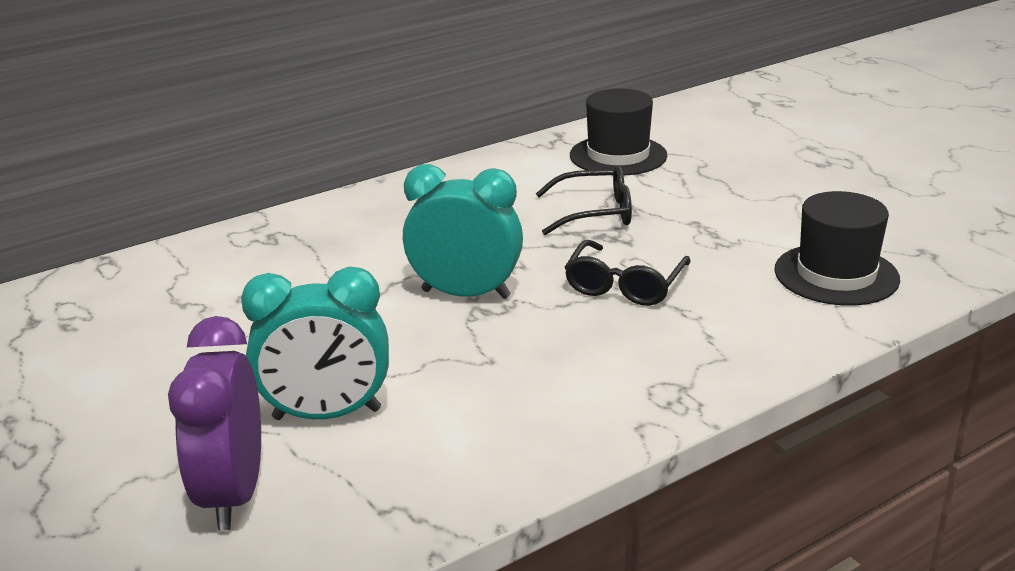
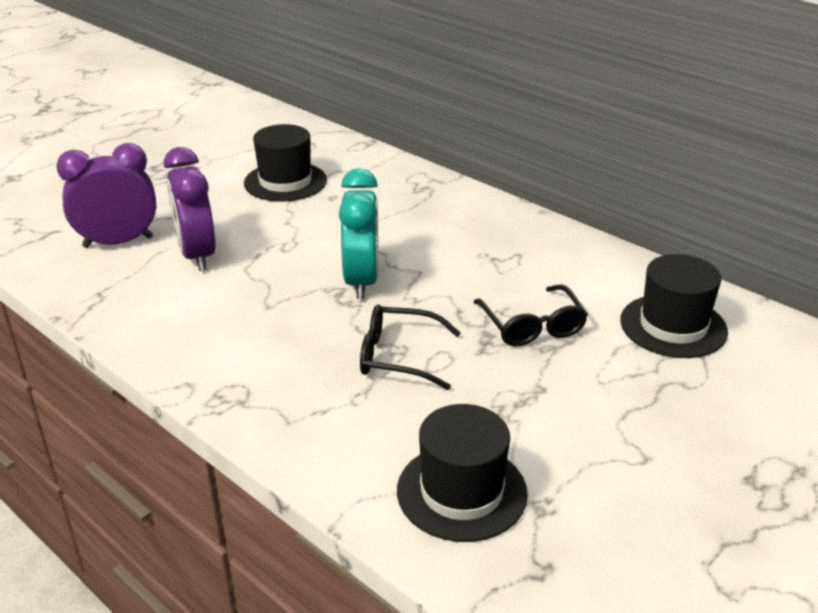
camera: 75 degrees right, 5 degrees up
(164, 331) = (285, 182): none -> black hat
(327, 414) = (197, 255): turquoise clock -> purple clock

